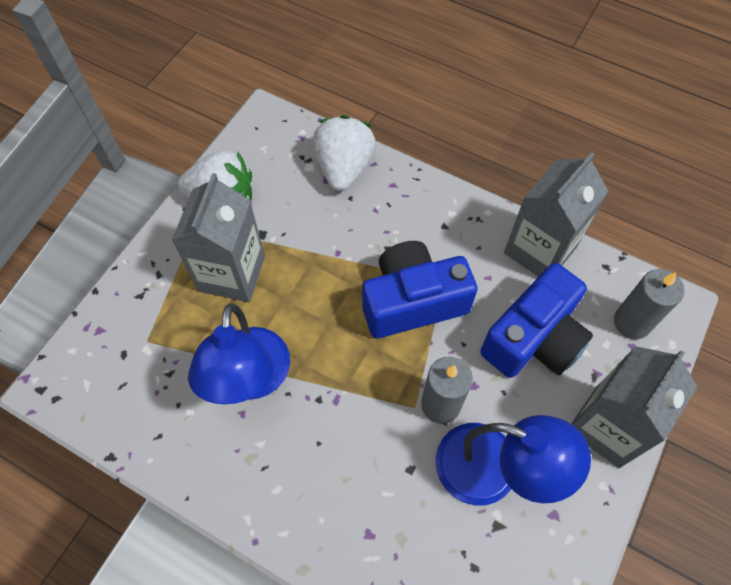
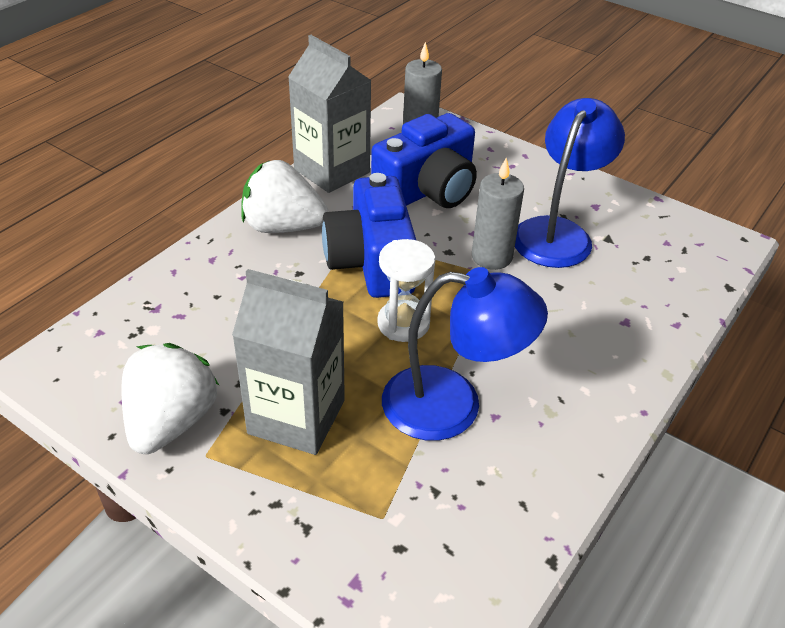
camera: 85 degrees left, 20 degrees down
(337, 335) = (403, 324): none -> white hourglass
(344, 168) = (168, 296): white strawberry -> white strawberry (283, 227)
(534, 338) = (427, 190): blue camera -> blue camera turned 90 degrees clockwise
(607, 426) = (516, 165): grey carton -> none

